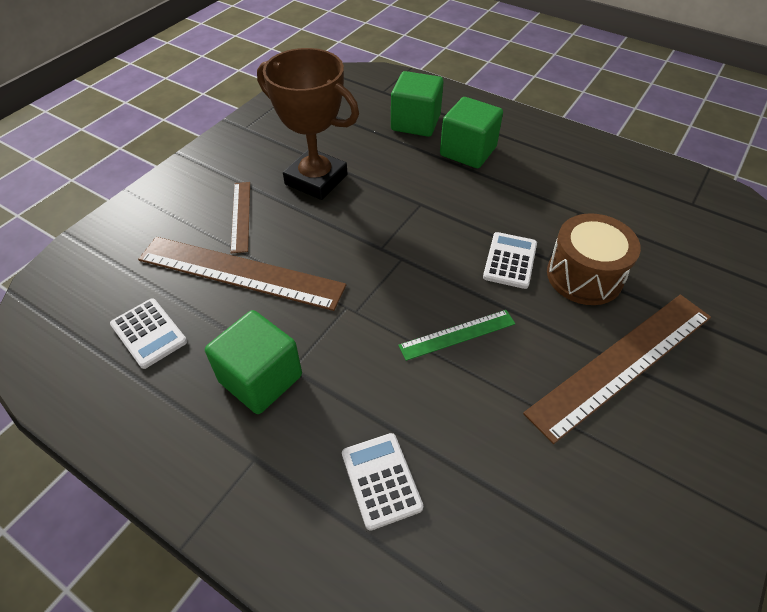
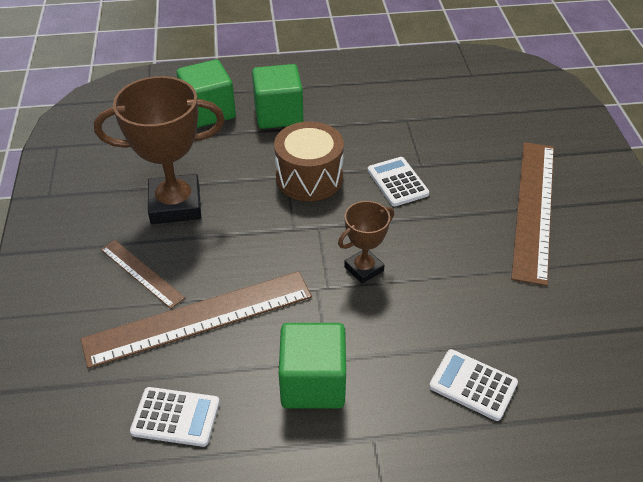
camera: 40 degrees left, 5 degrees down
(400, 315) = (364, 269): none -> brown trophy
(457, 335) = (418, 256): green ruler -> none
(584, 276) = (456, 164): brown drum -> brown drum (309, 178)

